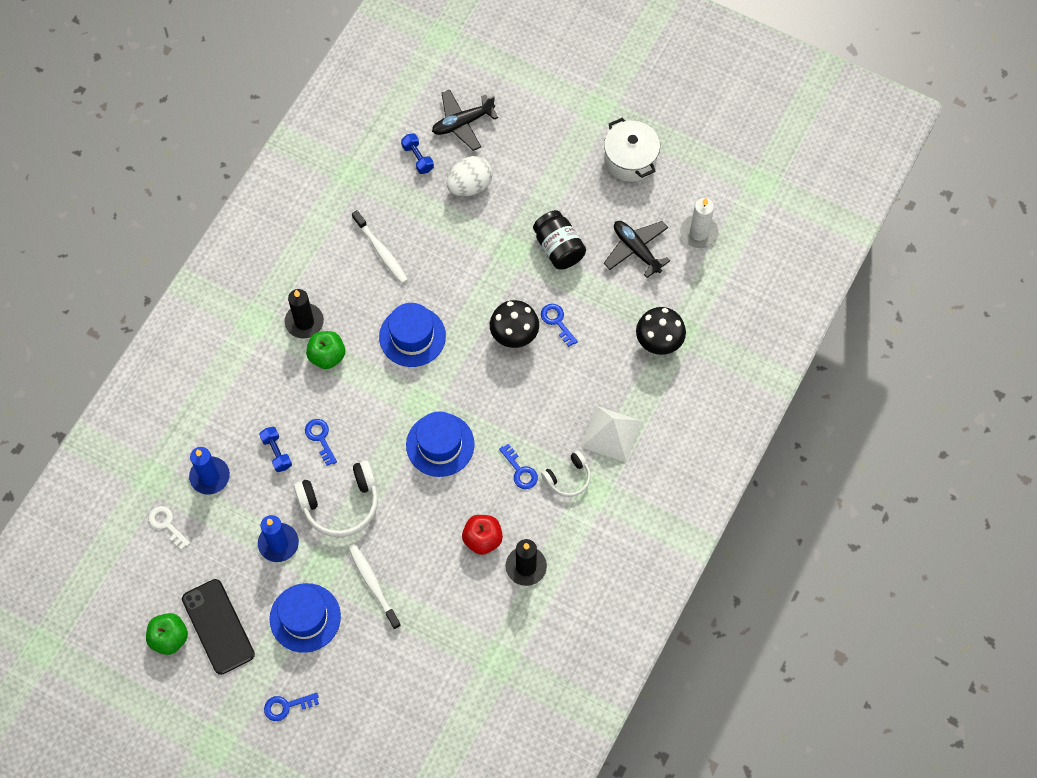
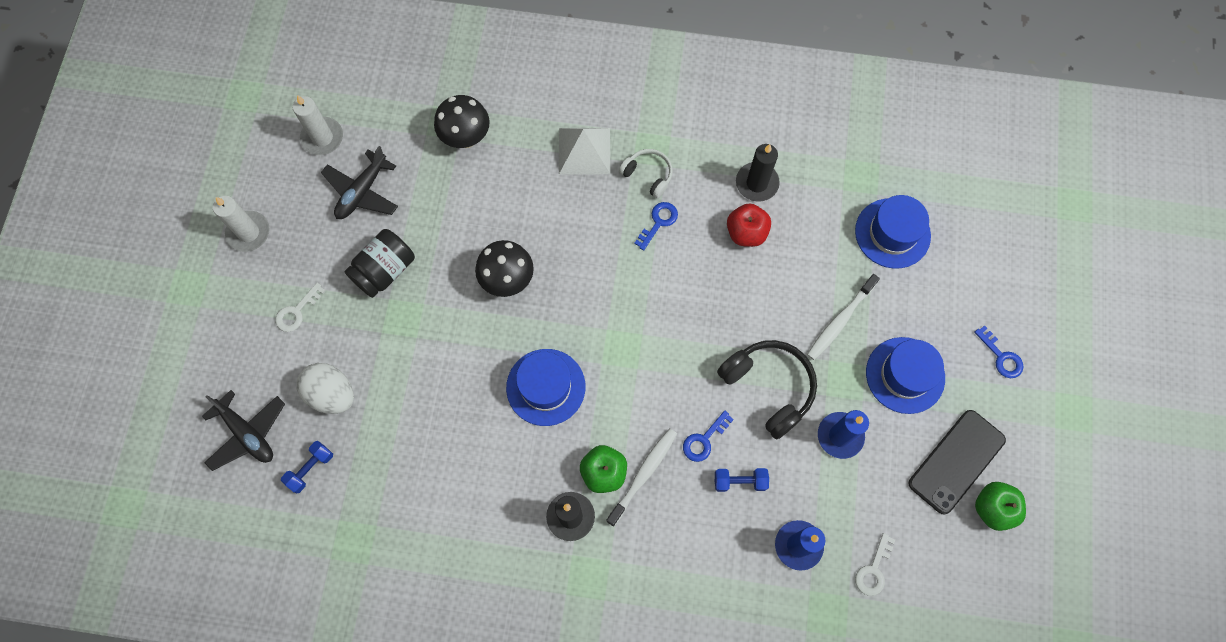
camera: 110 degrees left, 5 degrees up
(276, 452) = (740, 481): blue dumbbell -> blue dumbbell turned 45 degrees clockwise
(341, 504) = (769, 387): white headphones -> black headphones
(381, 251) = (449, 463): white toothbrush -> white toothbrush (643, 474)
(440, 444) = (661, 311): blue hat -> blue hat (892, 233)
(548, 178) = (297, 311): none -> white key
(557, 322) = (475, 243): blue key -> none
(630, 159) = (248, 232): white pot -> white candle

